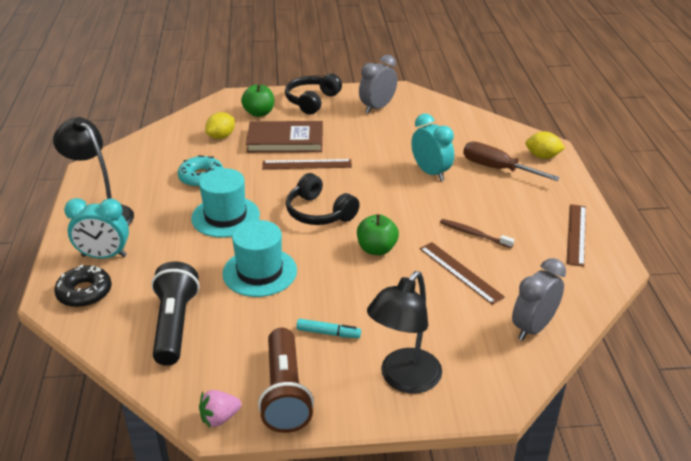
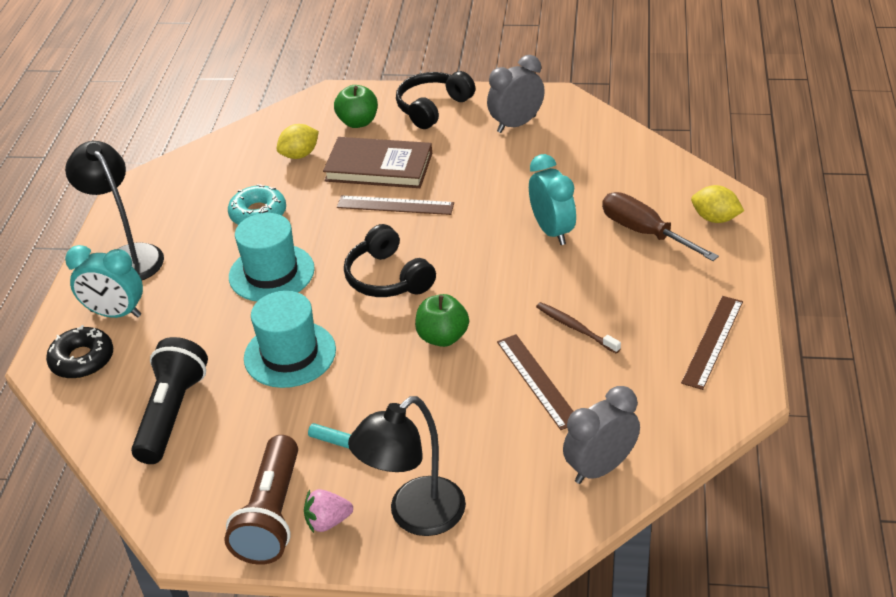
camera: 15 degrees right, 5 degrees up
(219, 418) = (190, 536): pink strawberry -> pink strawberry (328, 521)

